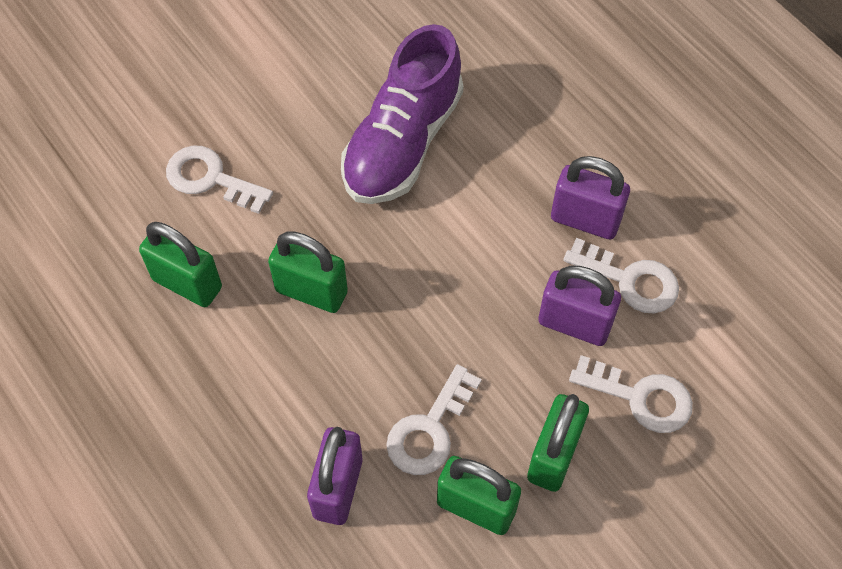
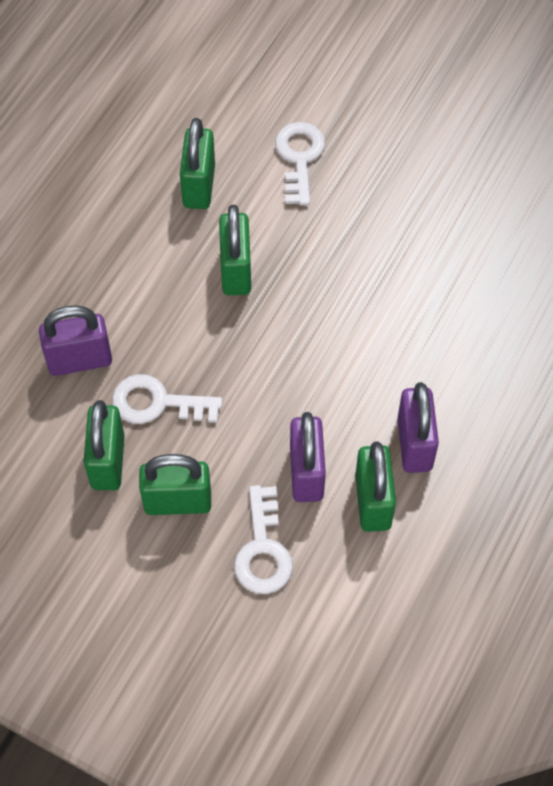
camera: 65 degrees right, 0 degrees up
(402, 143) = (412, 275): purple shoe -> none
(630, 280) = (373, 502): white key -> green padlock

